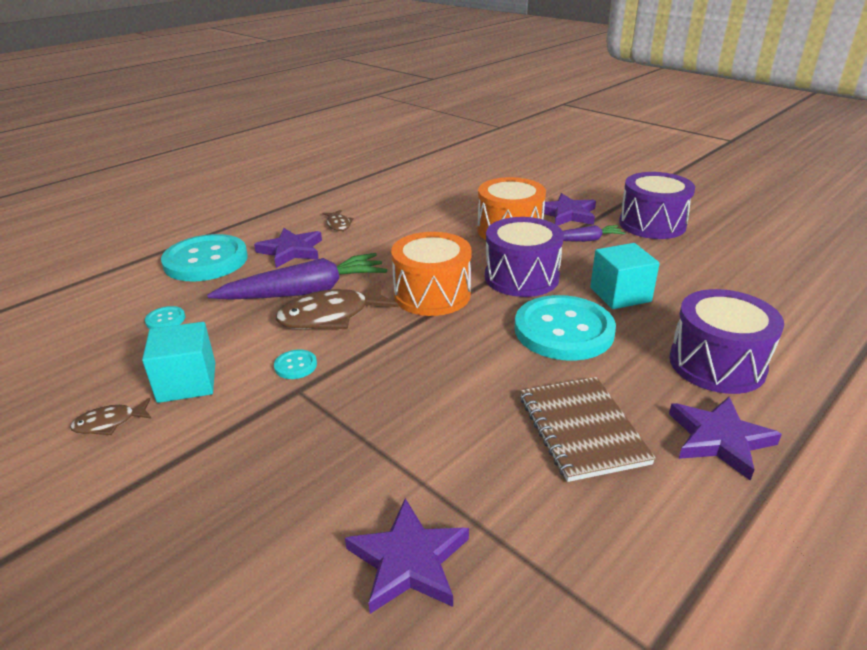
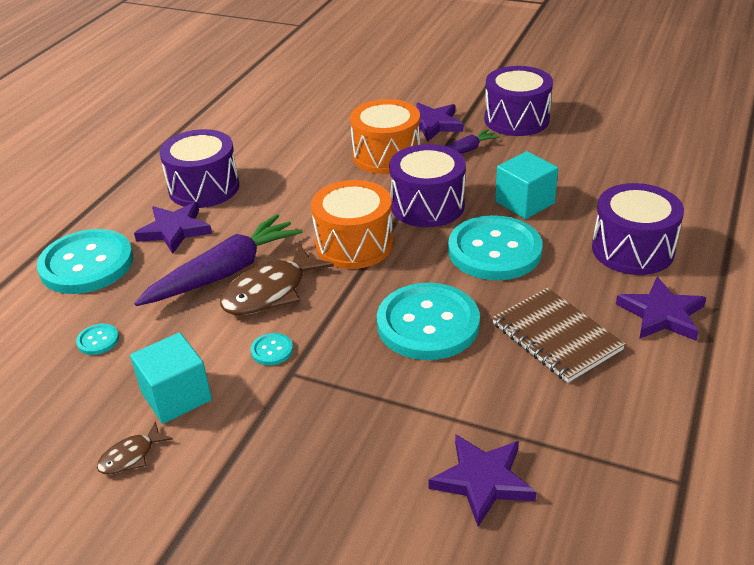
camera: 20 degrees left, 5 degrees up
(338, 225) = (204, 188): brown fish -> purple drum
(454, 381) = (428, 324): none -> turquoise button

